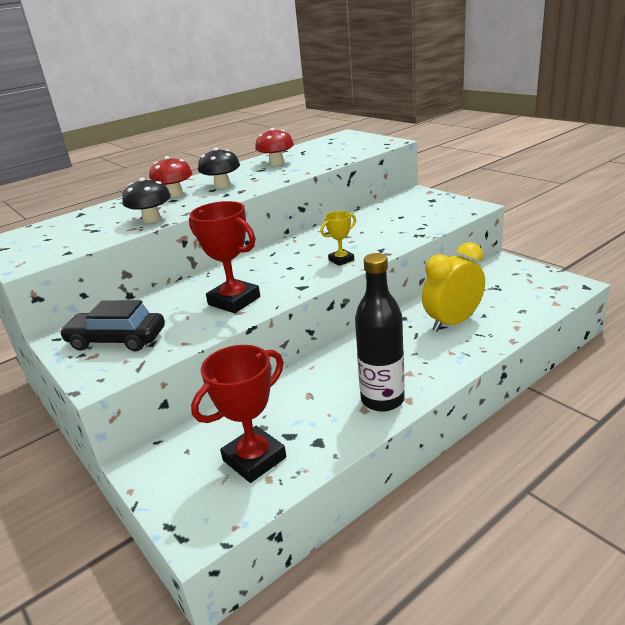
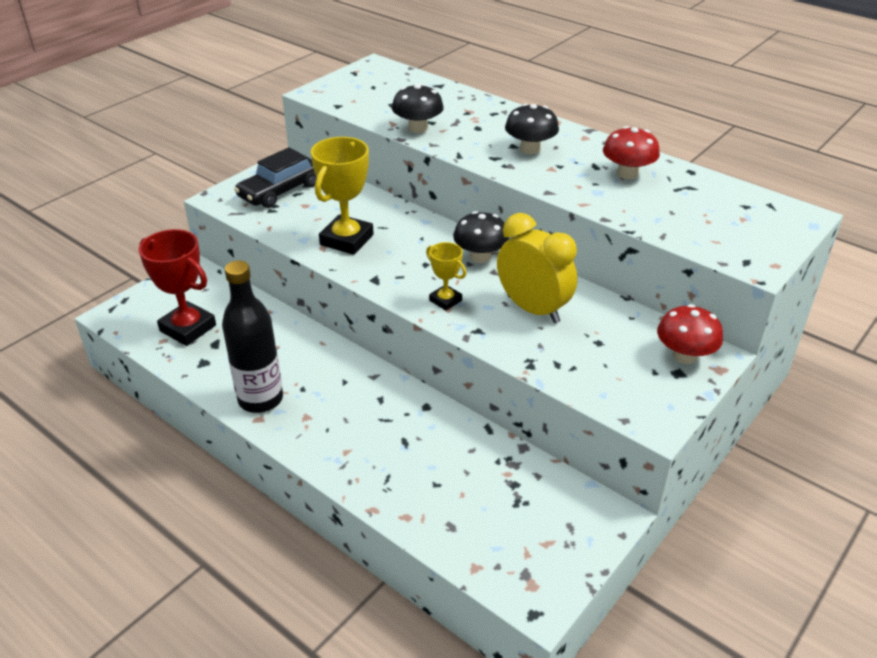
camera: 75 degrees right, 10 degrees up
(117, 340) = (280, 191): black car -> black car turned 135 degrees counterclockwise
(175, 194) = (497, 124): red mushroom -> red mushroom (684, 355)
(234, 301) = (346, 240): red trophy -> yellow trophy
(290, 248) = (480, 256): none -> black mushroom
(452, 322) = (415, 452): yellow clock -> yellow clock (533, 309)

